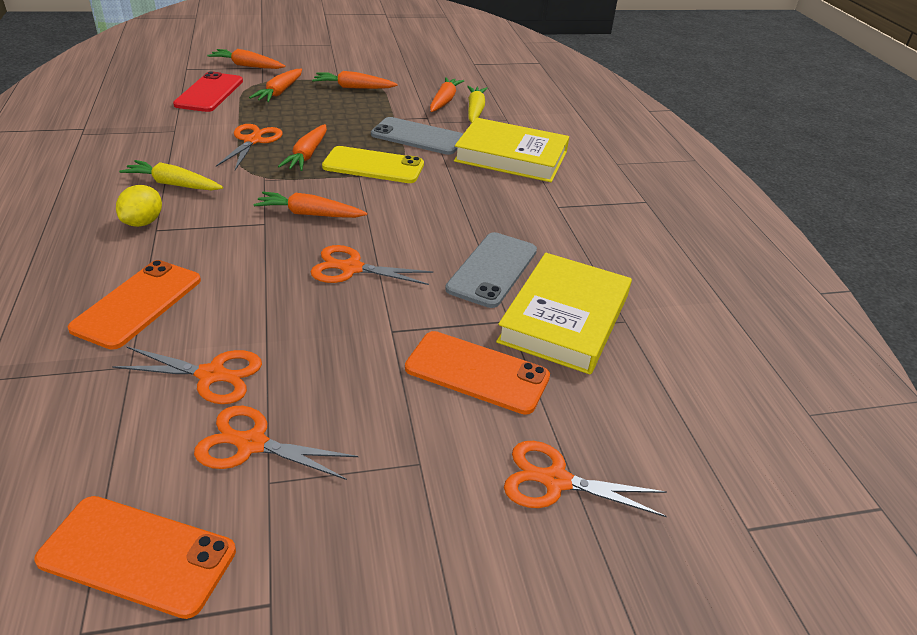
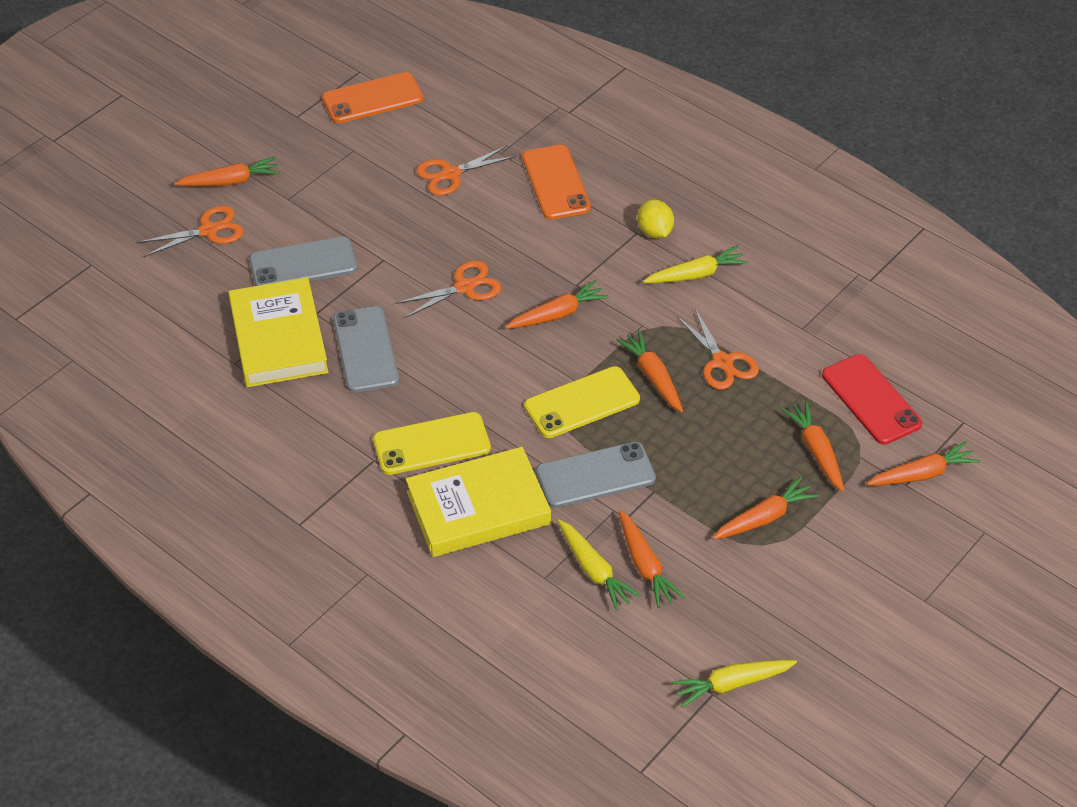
camera: 145 degrees right, 10 degrees up
(251, 444) = (383, 159): orange scissors -> none
(460, 62) = (732, 684): none -> yellow carrot
(470, 542) = (230, 181): none -> orange carrot
(477, 372) = (303, 264): orange phone -> grey phone
(505, 194) = (431, 444): none -> yellow phone

